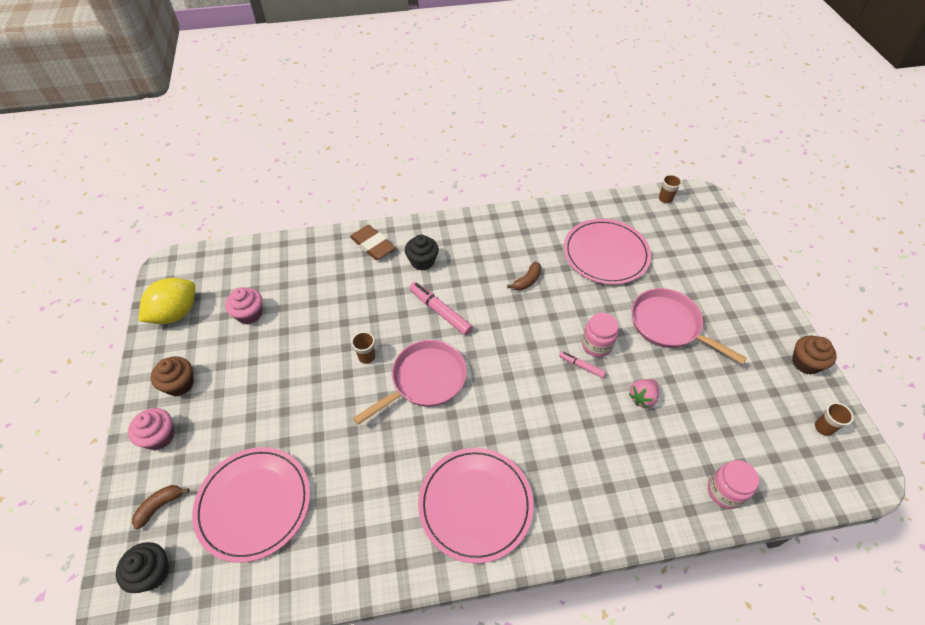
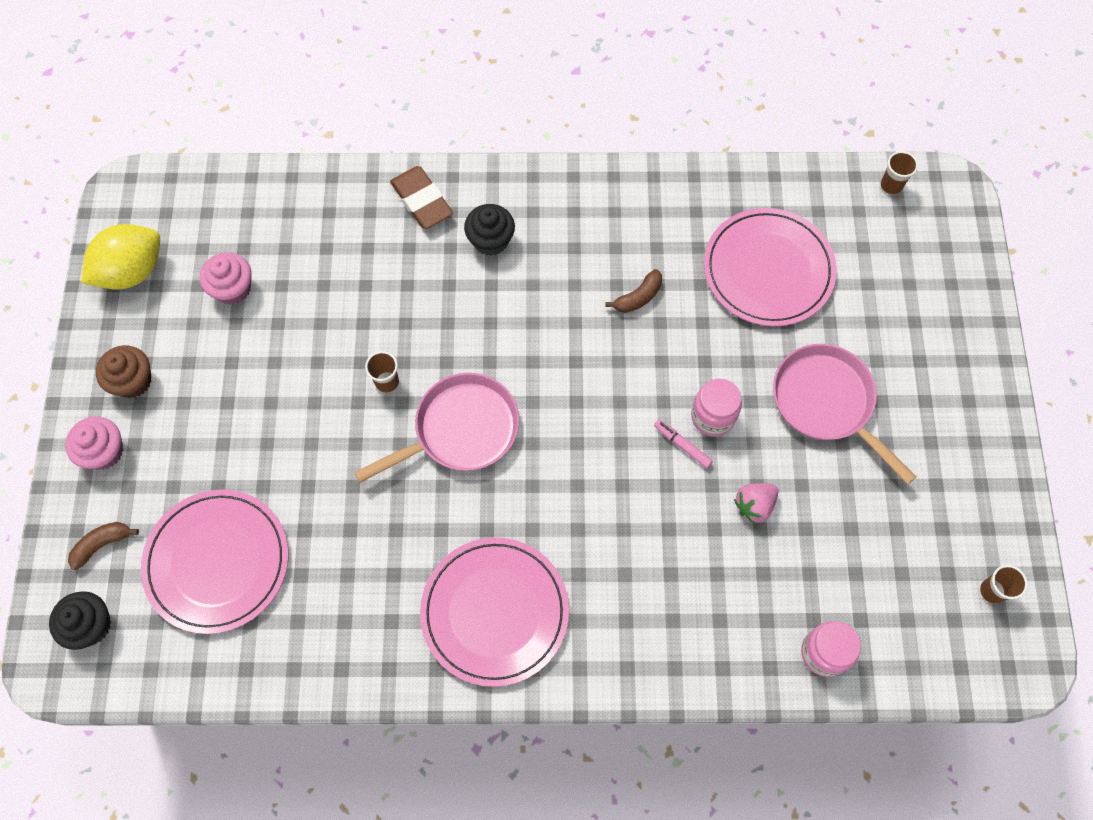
camera: 10 degrees right, 15 degrees up
(440, 311) = (501, 327): pink marker -> none
(805, 363) = (1005, 493): brown cupcake -> none

